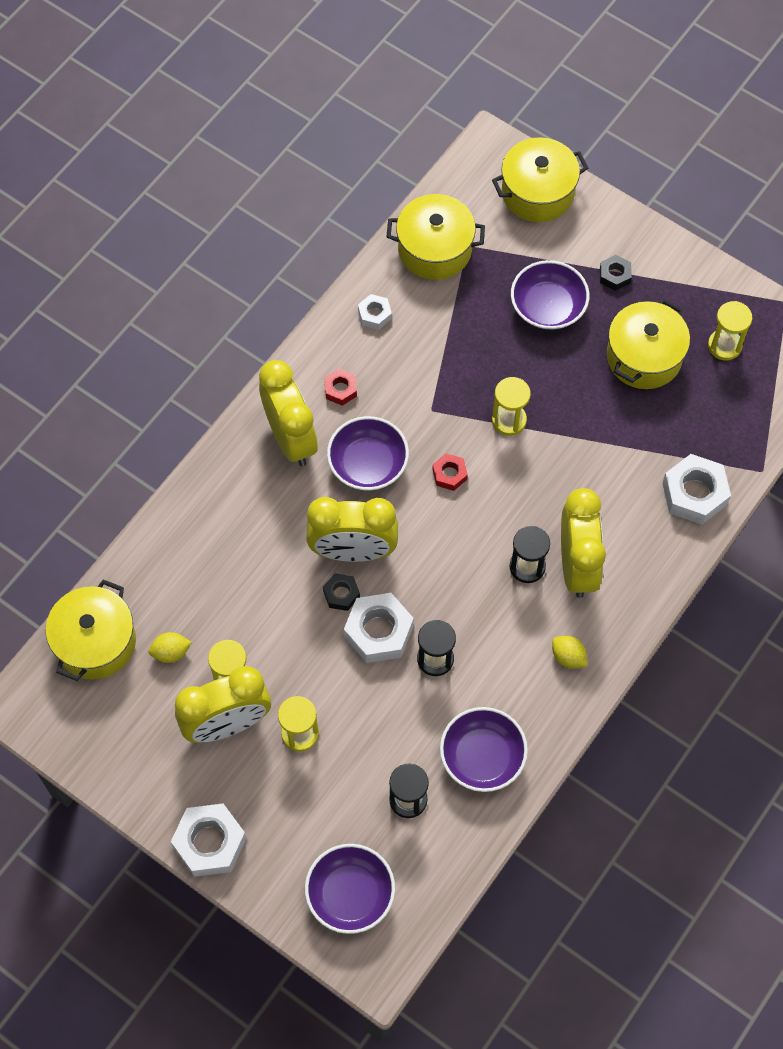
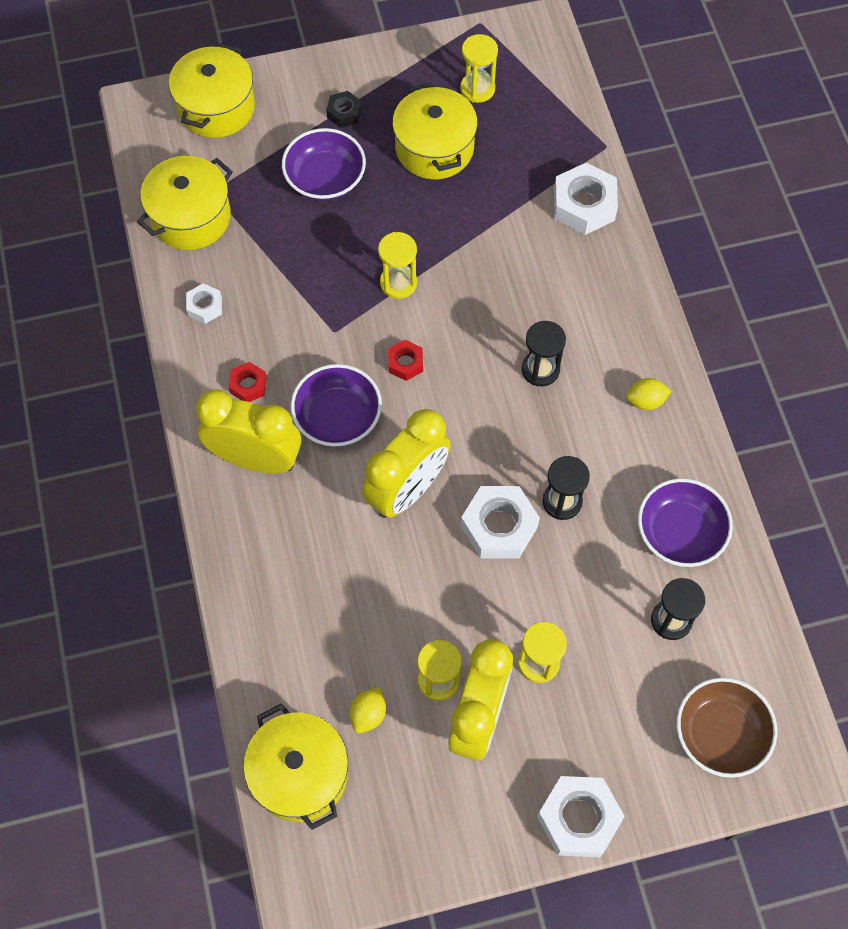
camera: 50 degrees left, 0 degrees up
(341, 594) = (438, 530): black nut -> none
(350, 894) = (720, 733): purple bowl -> brown bowl
(577, 565) = (571, 333): yellow clock -> none

